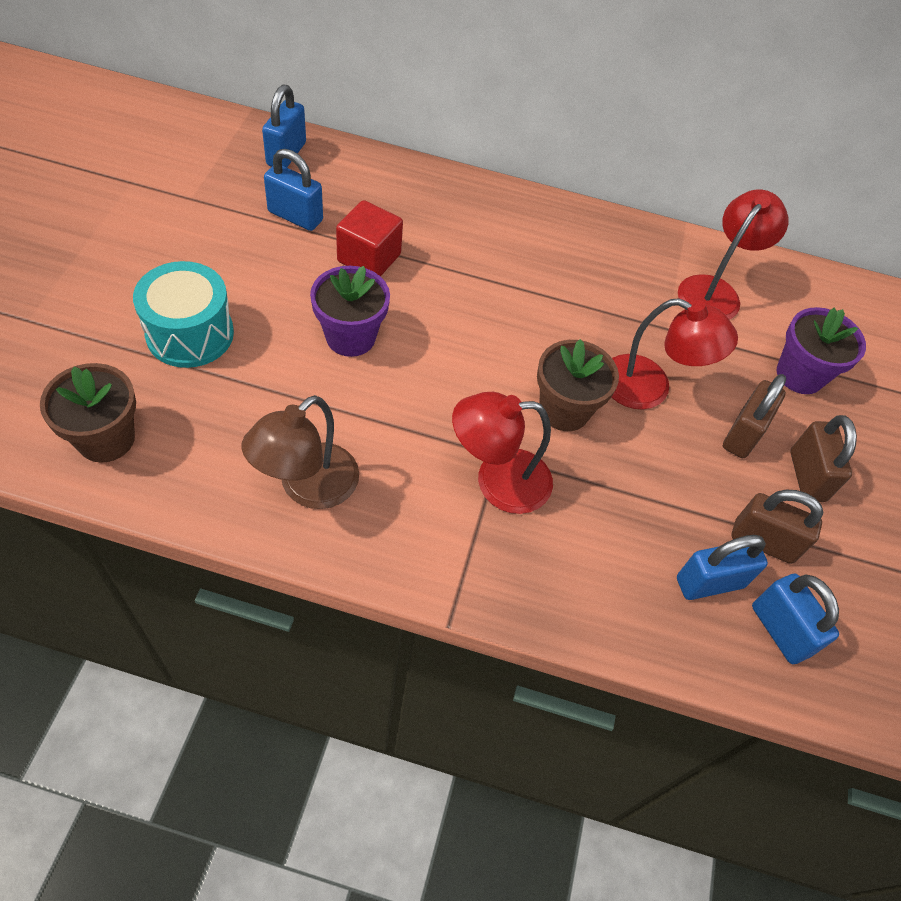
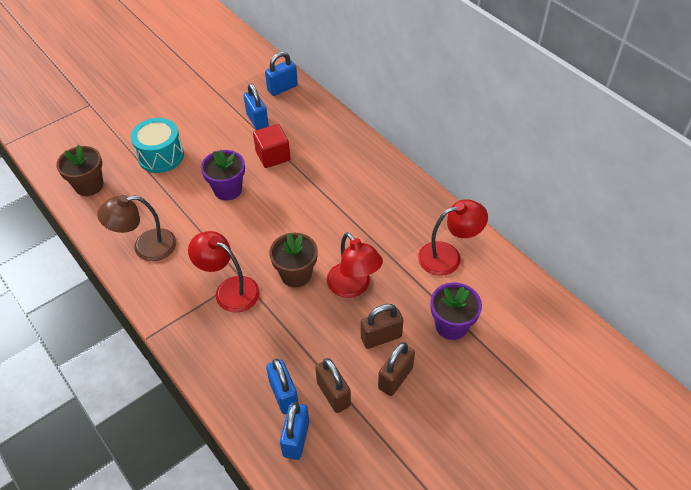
camera: 45 degrees right, 5 degrees down
(709, 582) = (284, 395): blue padlock -> blue padlock turned 45 degrees clockwise

